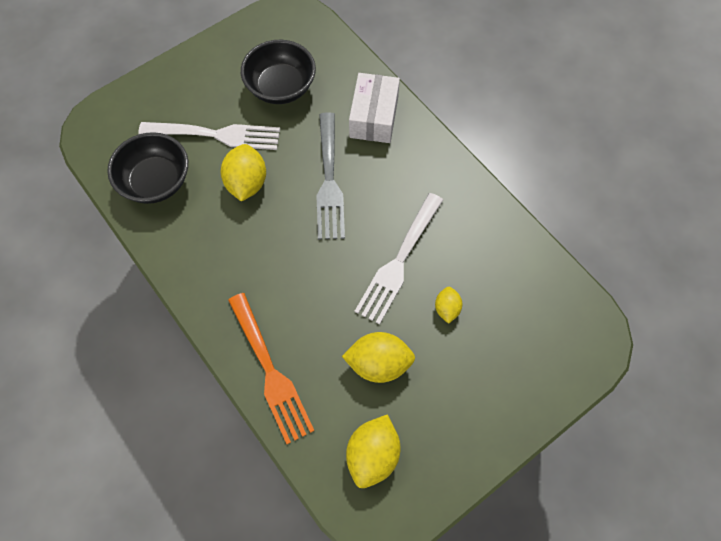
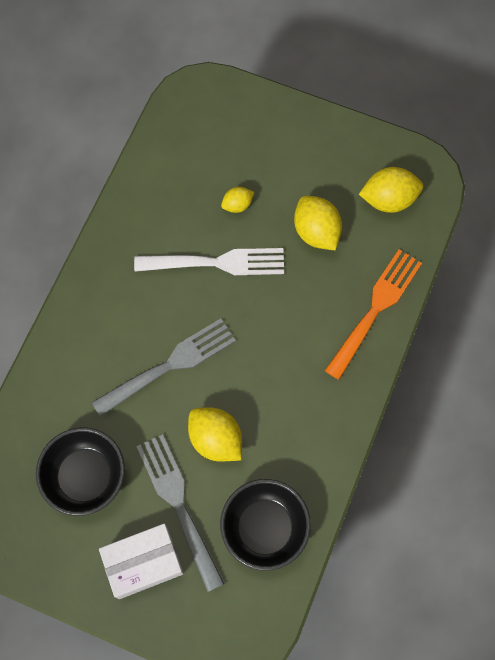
camera: 120 degrees left, 5 degrees up
(216, 135) = (179, 505): white fork -> grey fork
(246, 183) = (216, 439): yellow lemon -> yellow lemon turned 75 degrees clockwise
(374, 117) = (73, 364): white box -> white box (143, 563)

